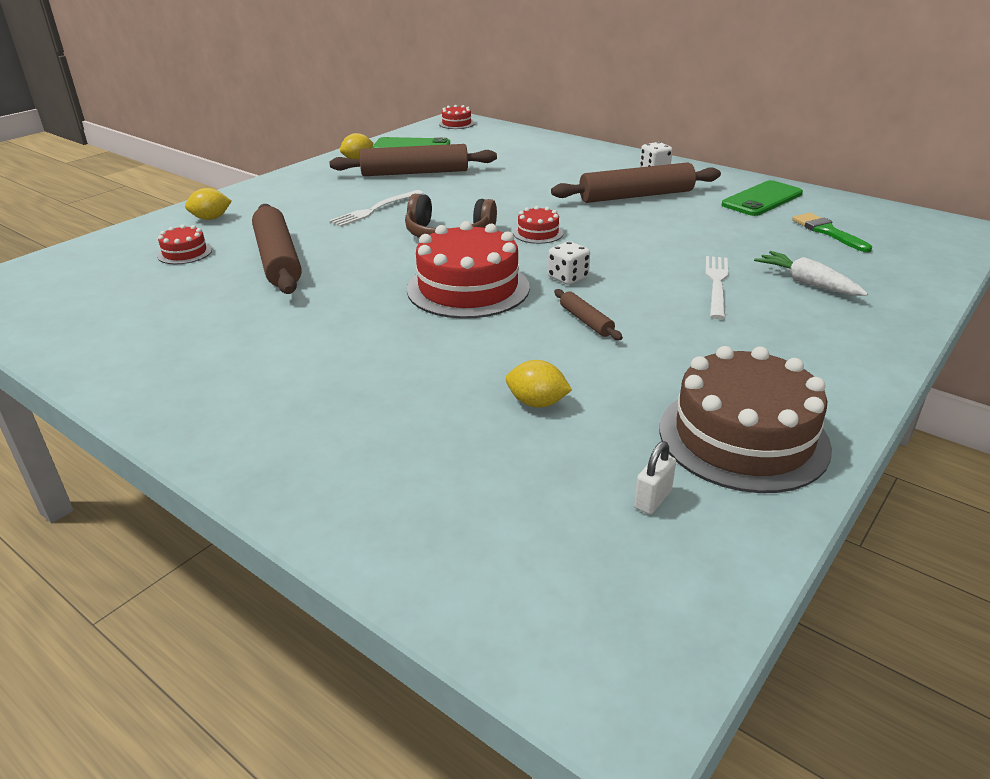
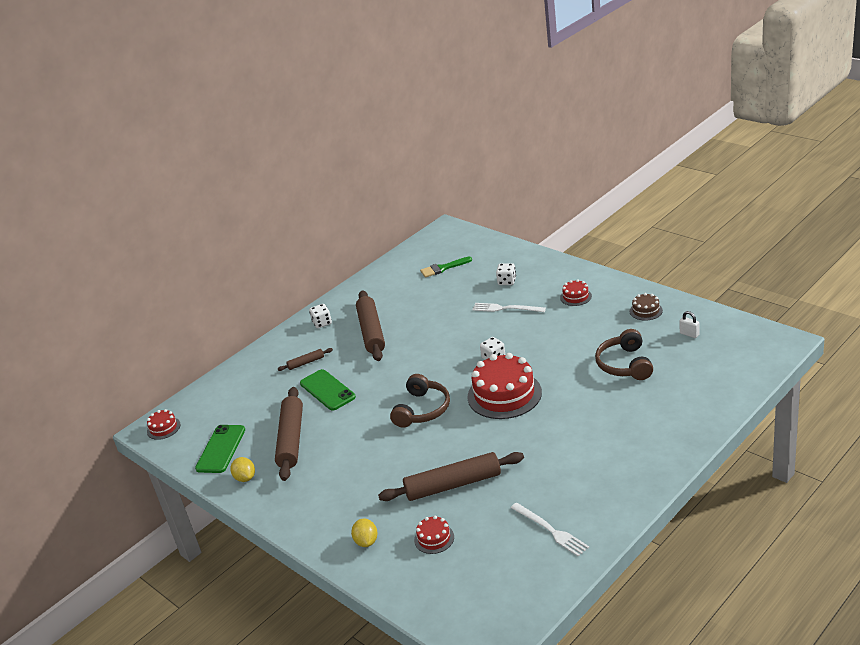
camera: 80 degrees left, 0 degrees up
(375, 209) = (368, 450): white fork -> white fork (551, 530)
(537, 403) = (625, 364): yellow lemon -> brown headphones
(538, 233) = (426, 371): red cake -> red cake (575, 297)
(586, 321) = (546, 351): brown rolling pin -> brown rolling pin (306, 363)
(743, 437) = (646, 311): brown cake -> brown cake, size x0.47
(762, 199) = (389, 285): green phone -> green phone (327, 390)
(807, 283) = (507, 281): white carrot -> white dice

